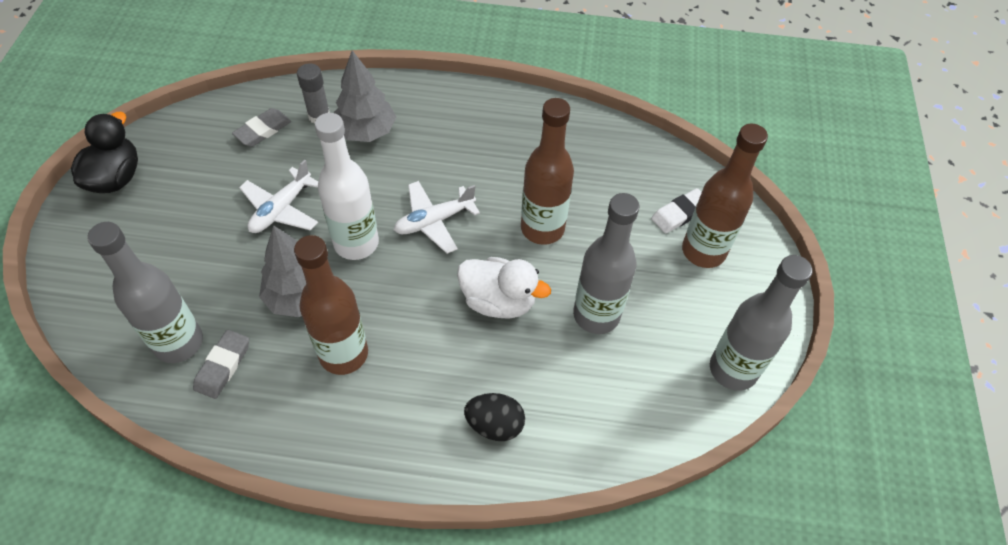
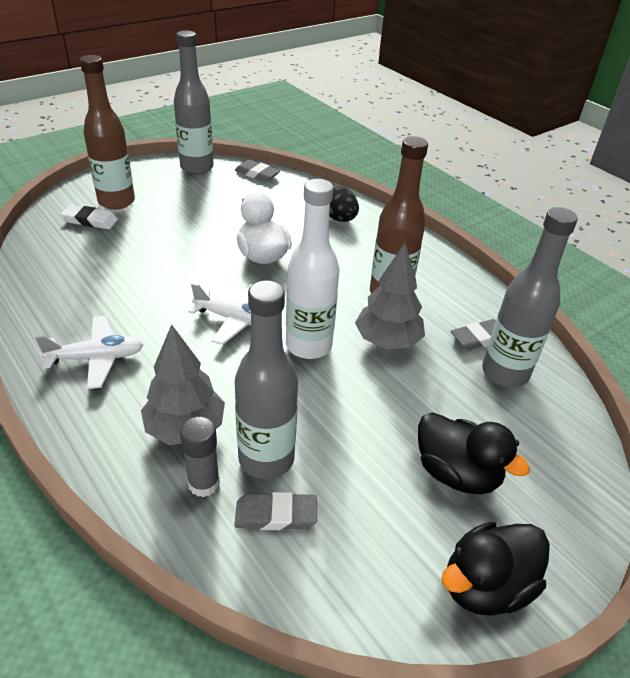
camera: 135 degrees left, 15 degrees down
(170, 228) = (456, 473): none -> black duck
(281, 209) = (339, 414): white plane -> white plane (96, 358)
(542, 228) = (176, 268): brown bottle -> none
(596, 315) = (221, 218): grey bottle -> grey bottle (266, 459)
(668, 422) = (257, 174): none -> grey eraser

